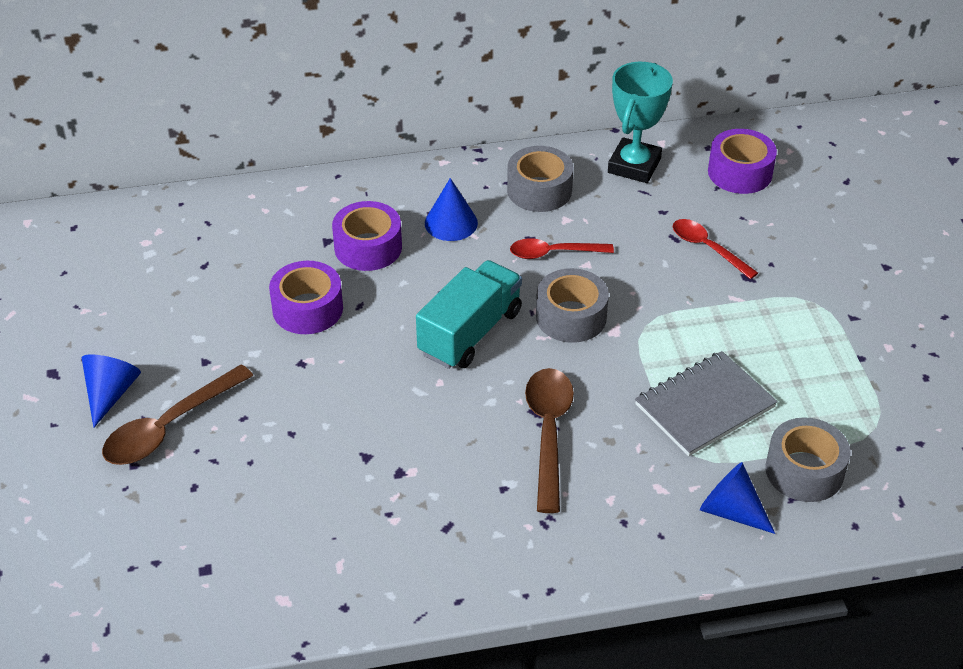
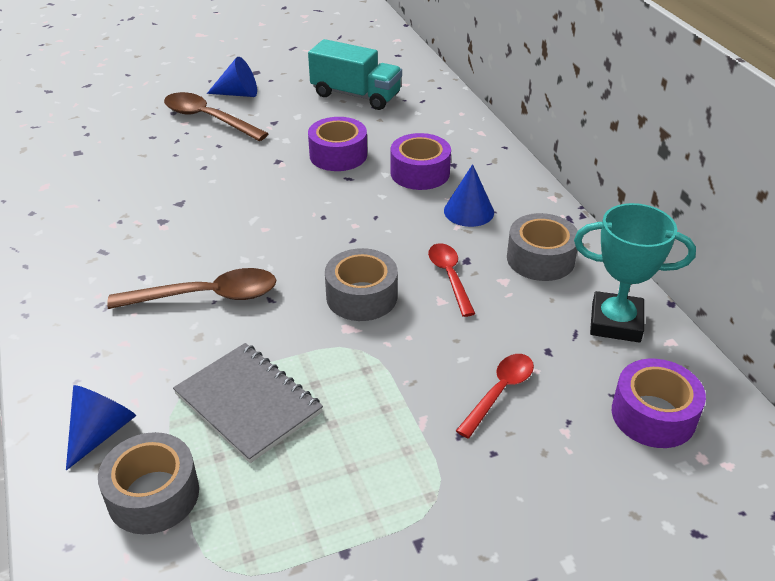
camera: 80 degrees right, 5 degrees down
(470, 332) = (327, 238): turquoise truck -> turquoise truck (356, 95)

